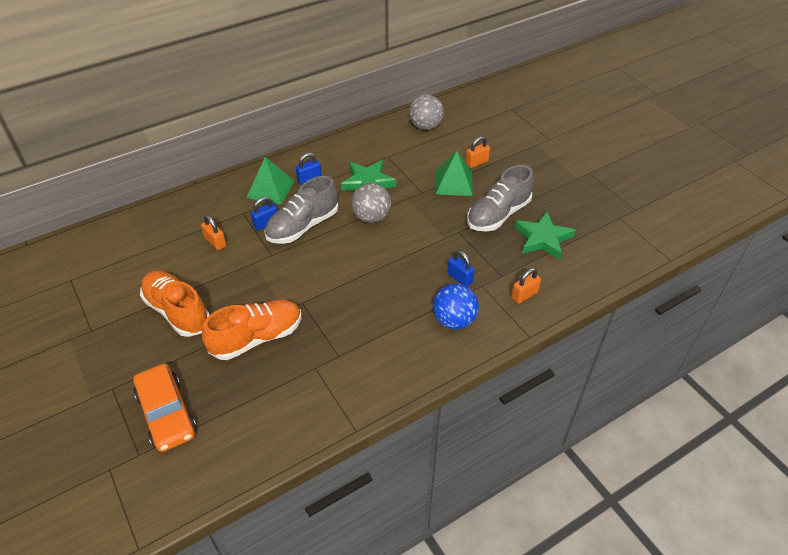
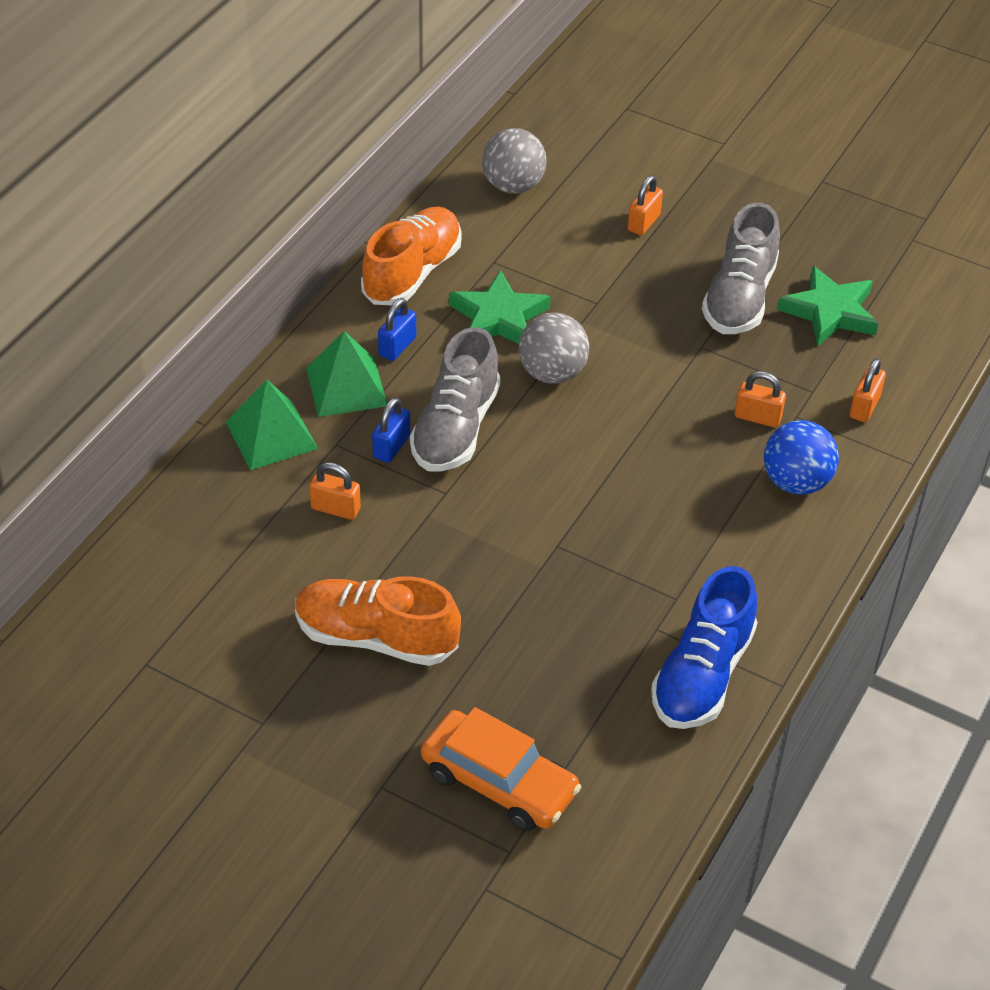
camera: 30 degrees left, 0 degrees up
(257, 338) = (535, 623): orange shoe -> orange shoe (412, 273)
(318, 404) = (702, 675): none -> blue shoe
(454, 183) = (634, 269): green pyramid -> green pyramid (271, 435)
(460, 278) = (757, 417): blue padlock -> orange padlock

